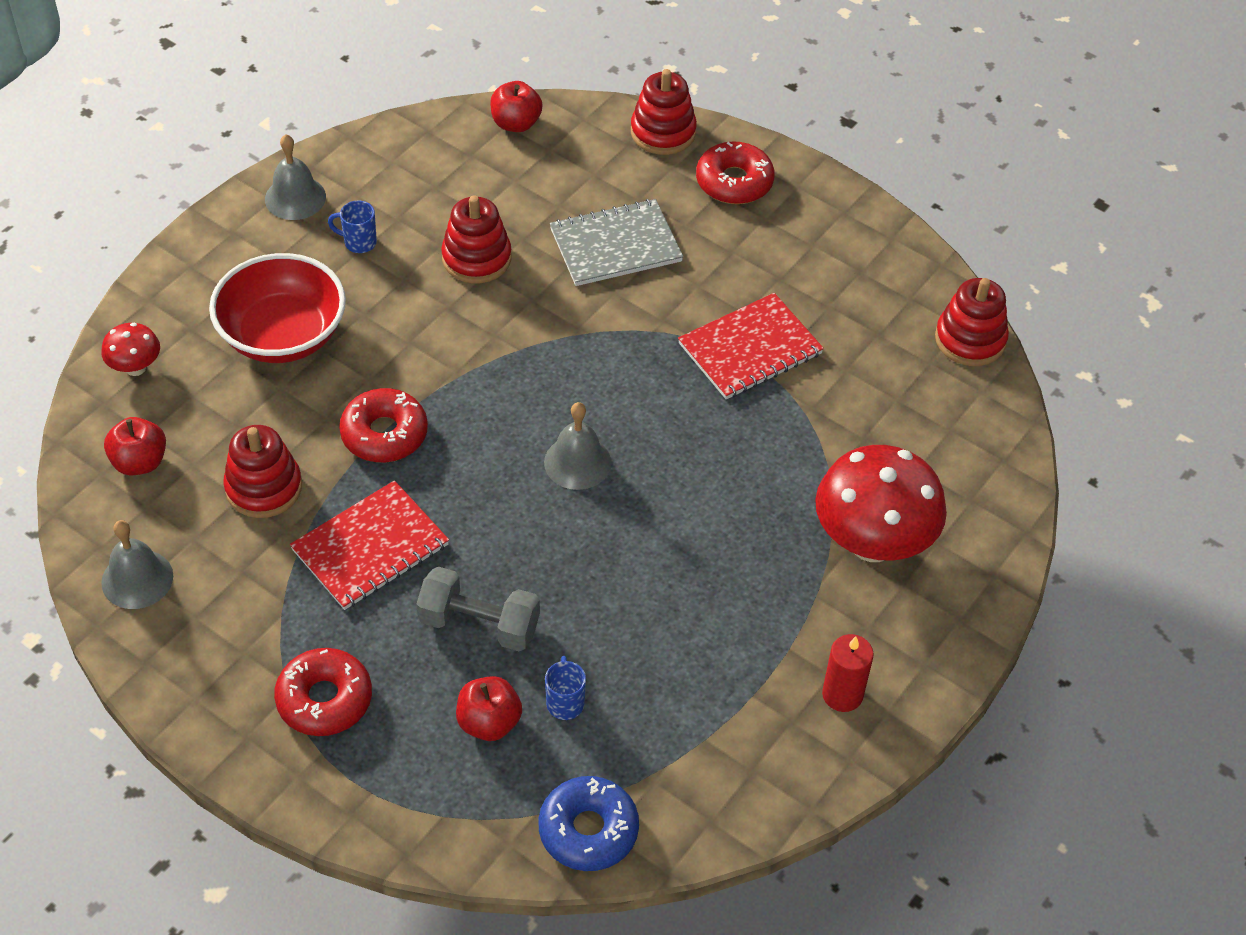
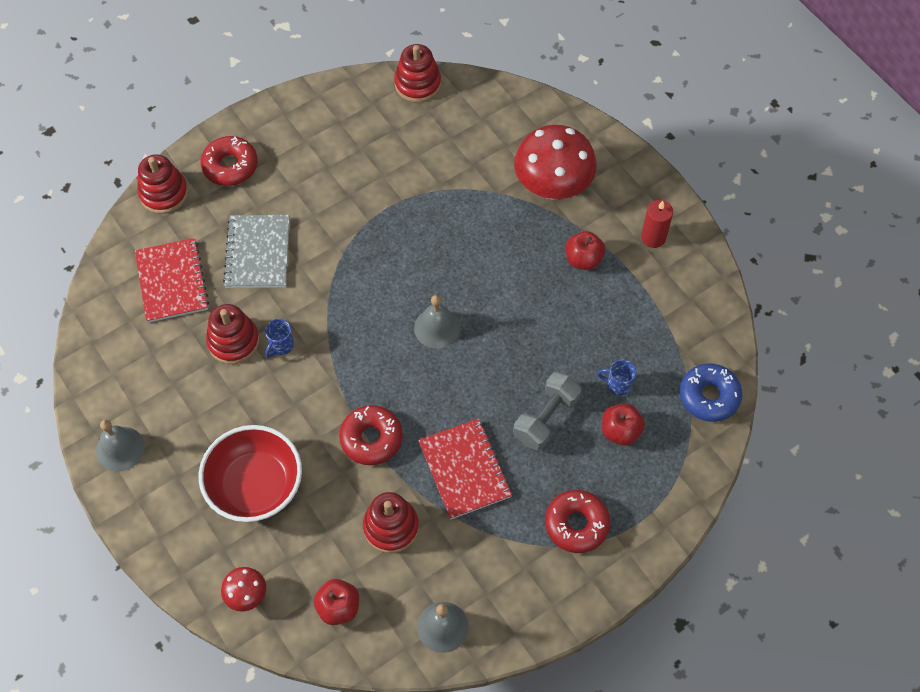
camera: 70 degrees left, 10 degrees up
(358, 242) = (185, 415): blue mug -> blue mug (281, 346)
(516, 123) = (111, 282): red apple -> red apple (583, 259)
(750, 349) = (379, 203): red notebook -> red notebook (172, 281)

